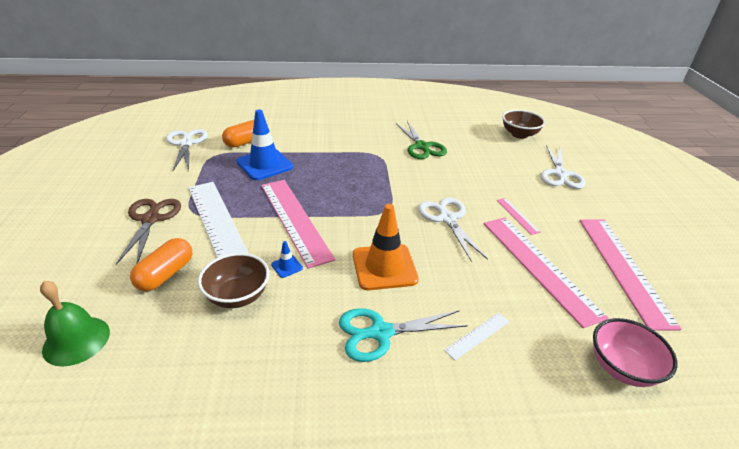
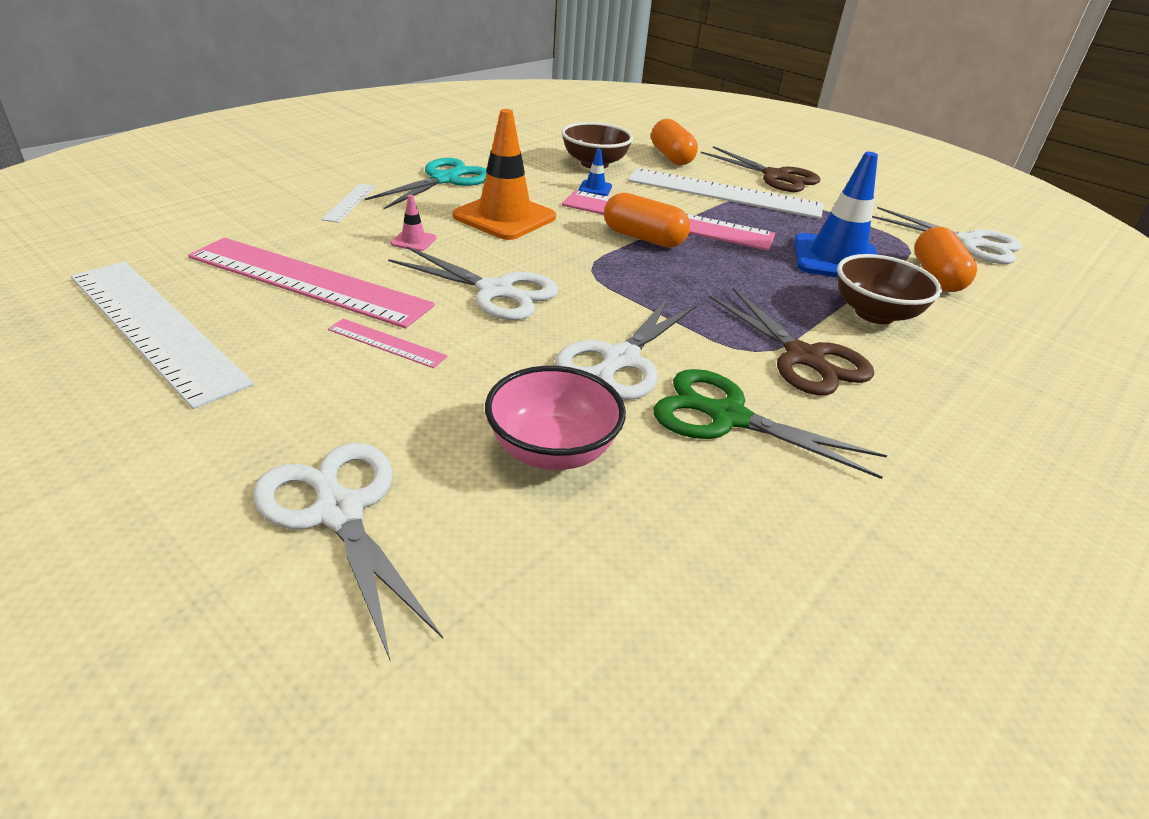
camera: 135 degrees right, 0 degrees up
(76, 340) = (641, 125): green bell -> none
(330, 214) = (643, 238): none -> orange capsule
(366, 147) = (803, 357): none -> brown scissors
(431, 172) = (620, 360): none -> white scissors
(460, 271) = (413, 241): none -> pink traffic cone
(519, 134) = (573, 657): brown bowl -> brown bowl (874, 314)
(622, 368) = (171, 225): pink bowl -> pink bowl (552, 450)
(623, 268) = (154, 327): pink ruler -> white ruler

